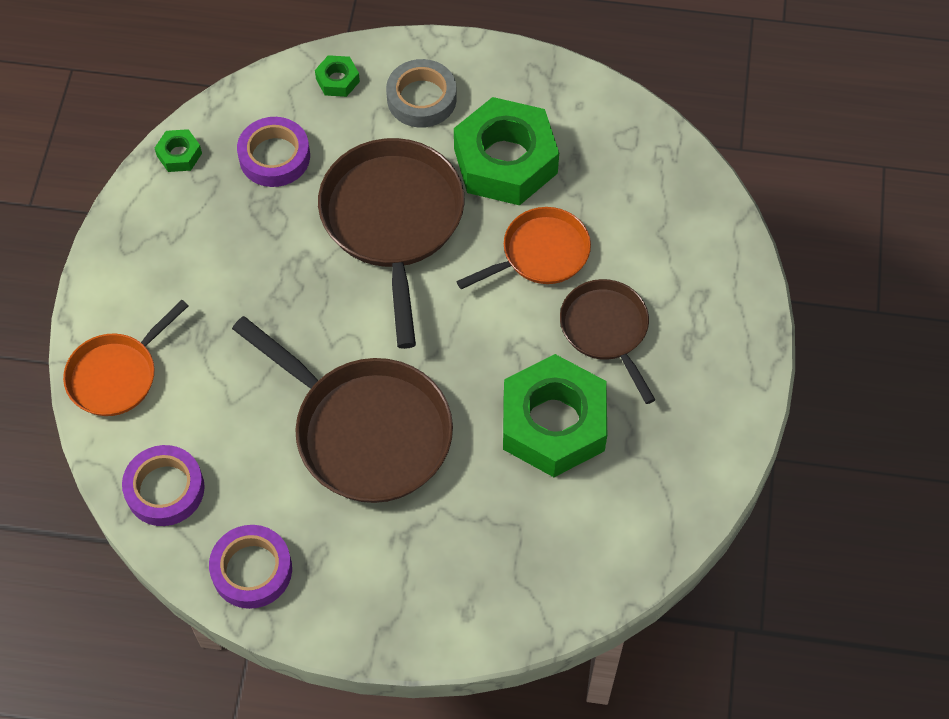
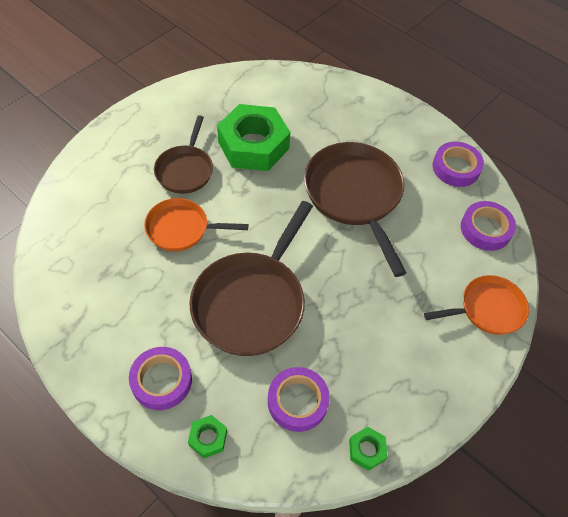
camera: 150 degrees left, 5 degrees down
(421, 98) = (161, 380): grey tape -> purple tape
(505, 161) = (148, 297): green nut -> none

